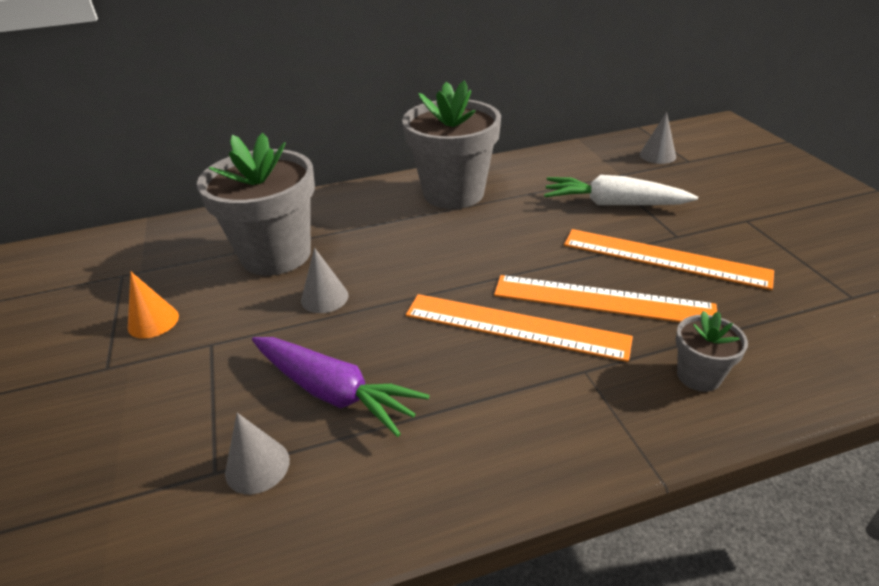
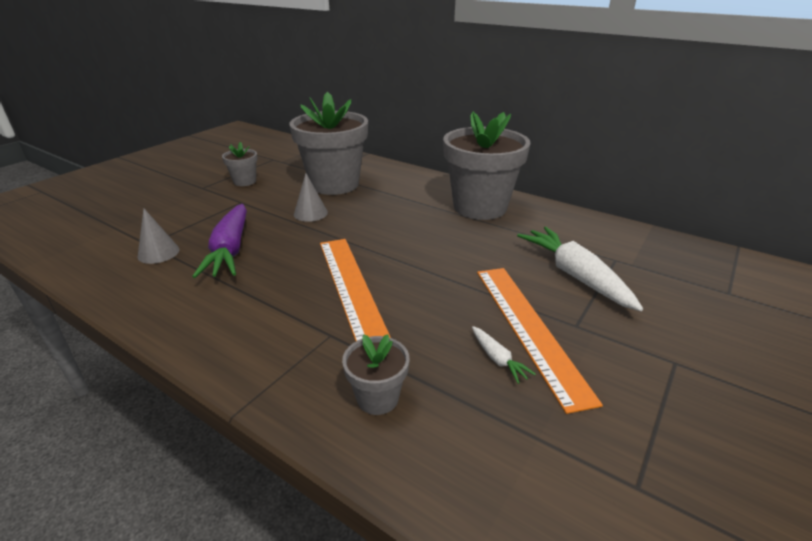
camera: 50 degrees right, 5 degrees down
(153, 321) = (244, 181): orange cone -> grey flower pot
(602, 300) = (426, 315): orange ruler -> none
(657, 155) = (703, 272): grey cone -> none
(691, 291) = (497, 359): none -> white carrot

